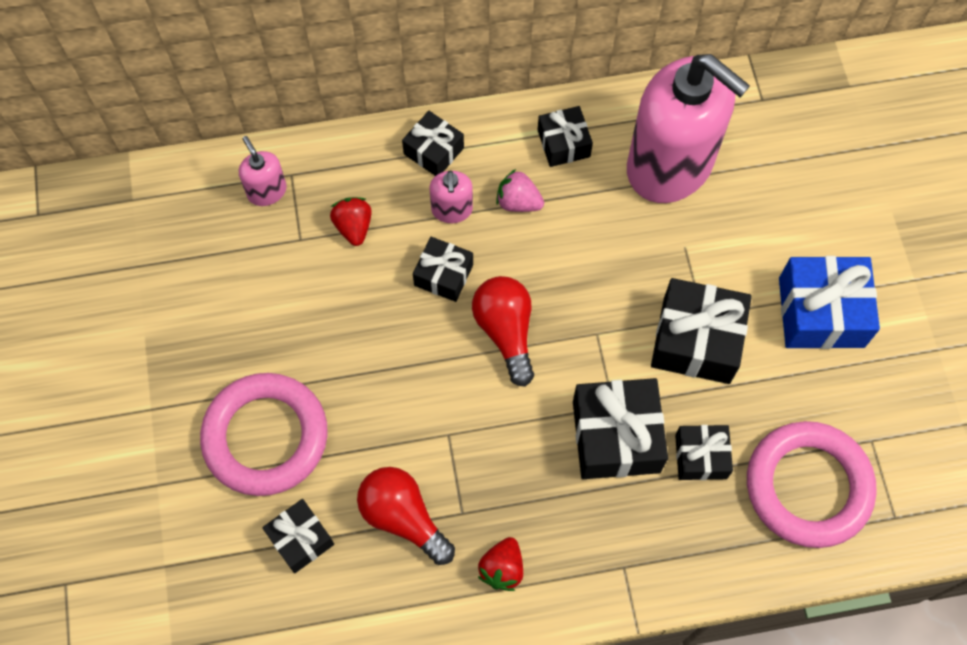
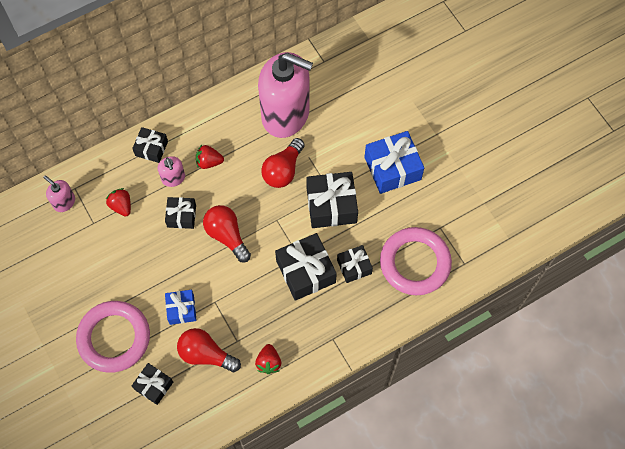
camera: 20 degrees left, 0 degrees up
(390, 428) = (181, 309): none -> blue gift
(518, 202) = (209, 162): pink strawberry -> red strawberry
(563, 143) = (223, 121): black gift -> none
(635, 255) = (283, 170): none -> red light bulb

